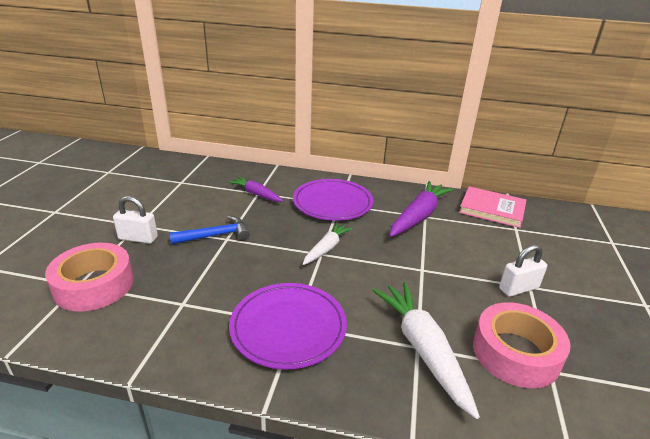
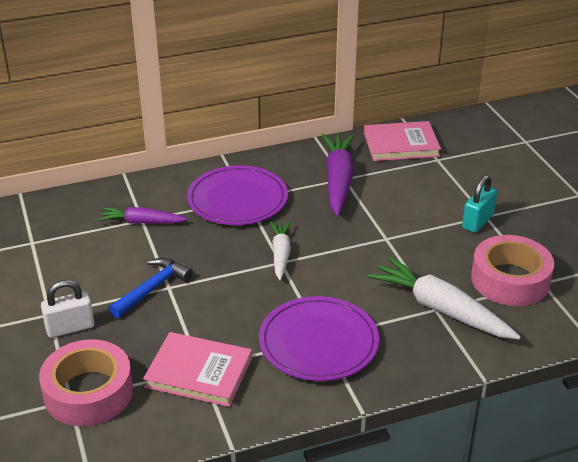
camera: 30 degrees left, 5 degrees up
(177, 307) = (199, 372): none -> pink book
(518, 288) = (477, 221): white padlock -> turquoise padlock

